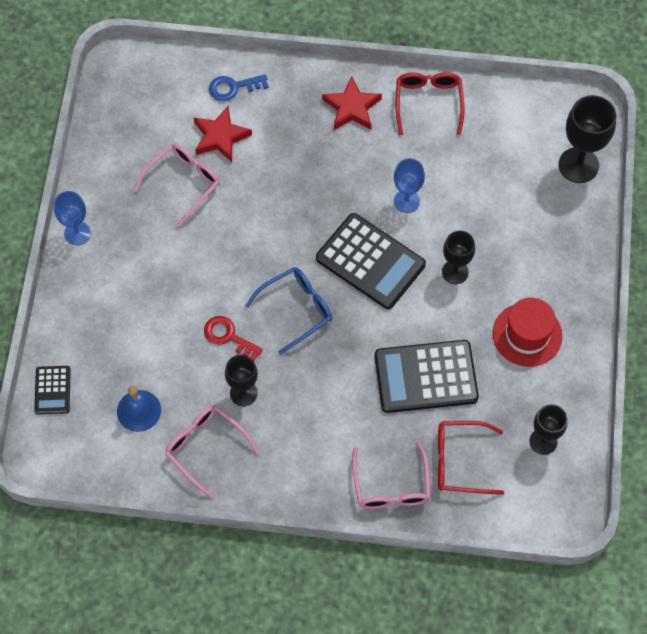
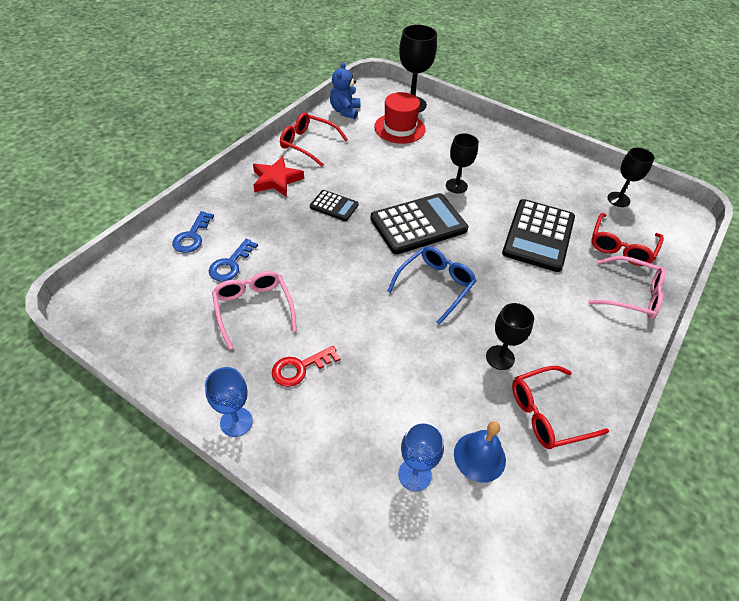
camera: 65 degrees left, 15 degrees down
(53, 390) = (413, 538): black calculator -> black calculator (334, 206)
(206, 448) = (548, 413): pink glasses -> red glasses
(220, 137) = (230, 264): red star -> blue key
(228, 336) = (434, 344): red key -> red key (300, 368)
(296, 310) = (435, 286): blue glasses -> blue glasses turned 45 degrees clockwise
(406, 201) = (380, 185): blue goblet -> blue goblet (414, 474)
(513, 106) = (345, 111): none -> blue teddy bear
(527, 334) = (527, 173): red hat -> red hat (399, 128)

